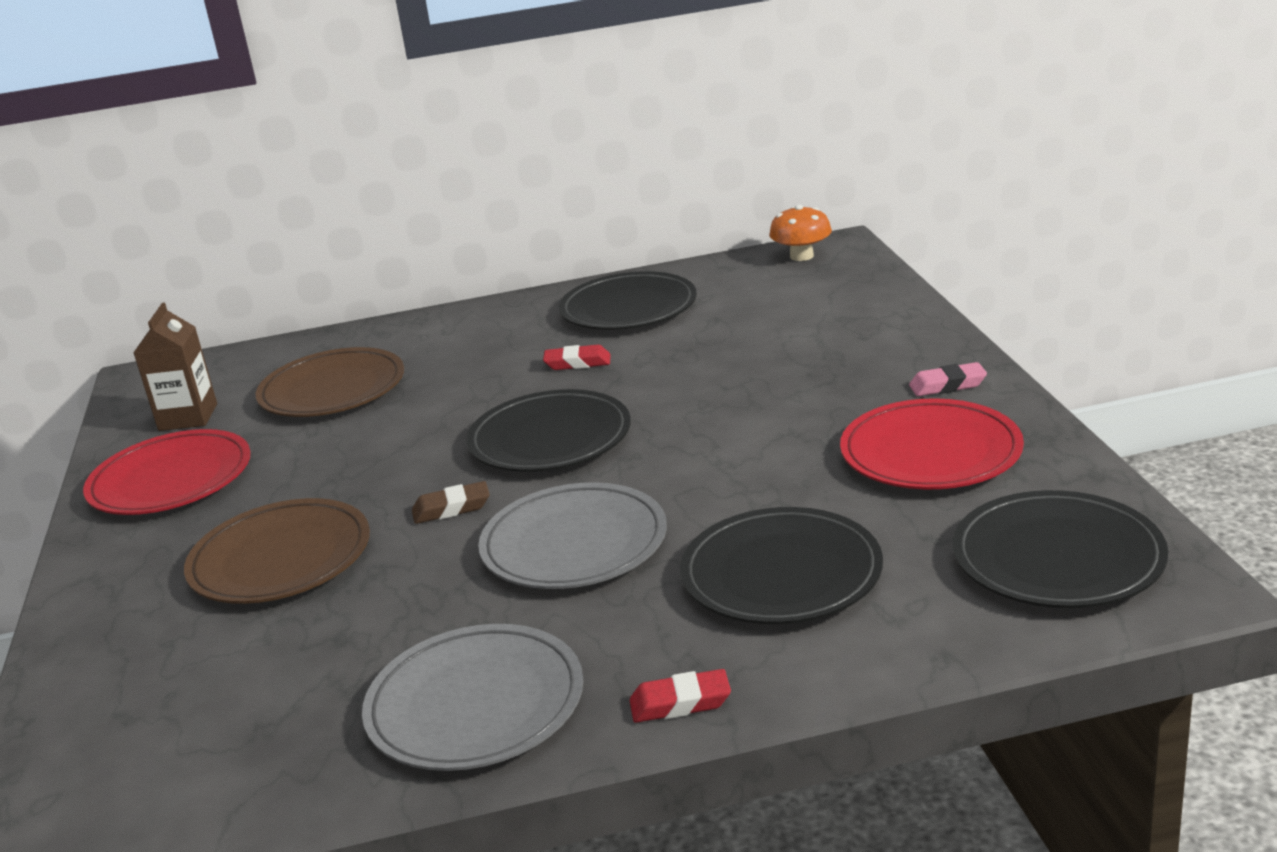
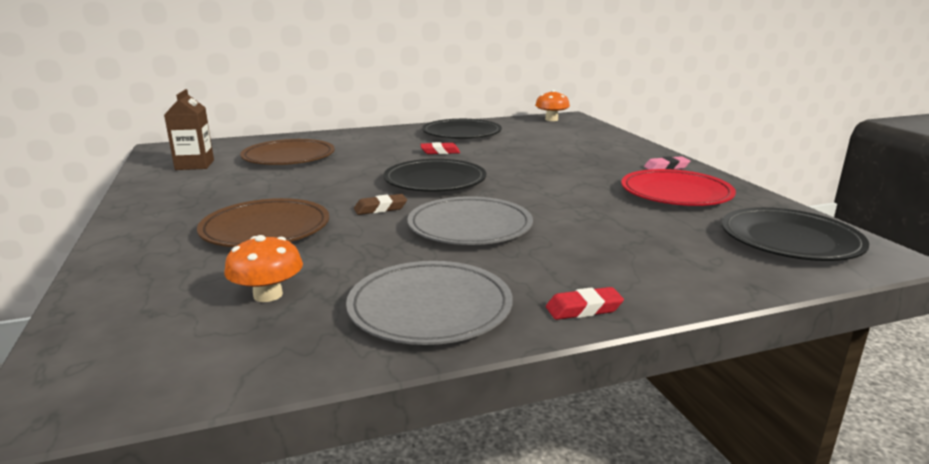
camera: 10 degrees left, 5 degrees down
(171, 480) = (184, 191): red plate -> none
(271, 685) = (268, 295): none -> orange mushroom
(781, 574) = (616, 244): black plate -> none

